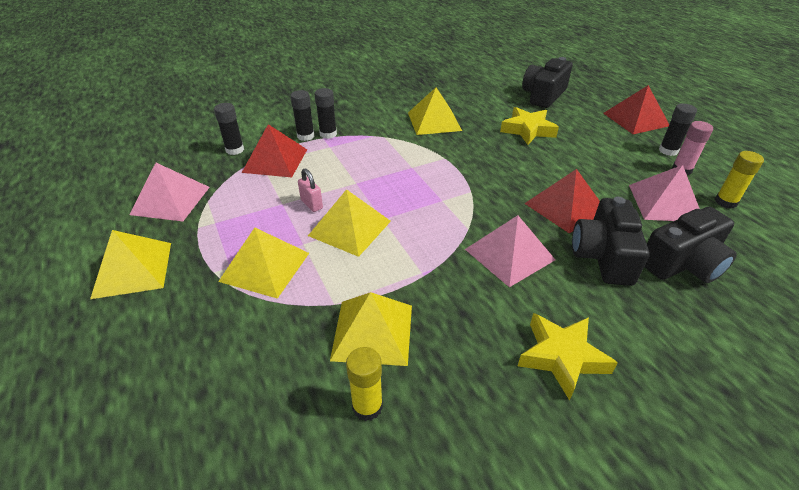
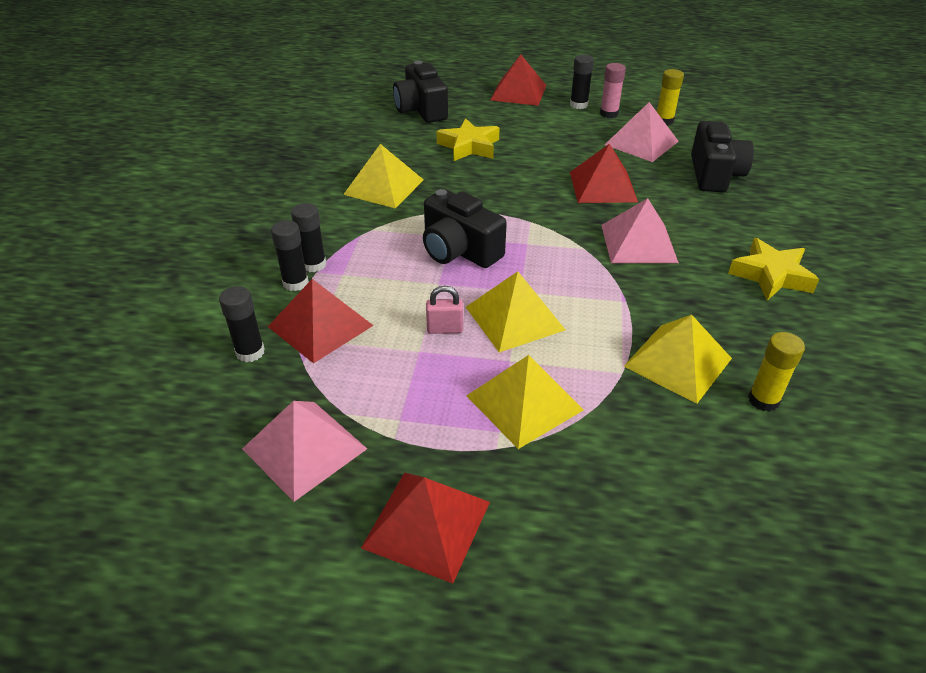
camera: 55 degrees left, 0 degrees up
(132, 269) = (426, 524): yellow pyramid -> red pyramid
(603, 256) = (679, 202): black camera -> black camera (459, 250)

